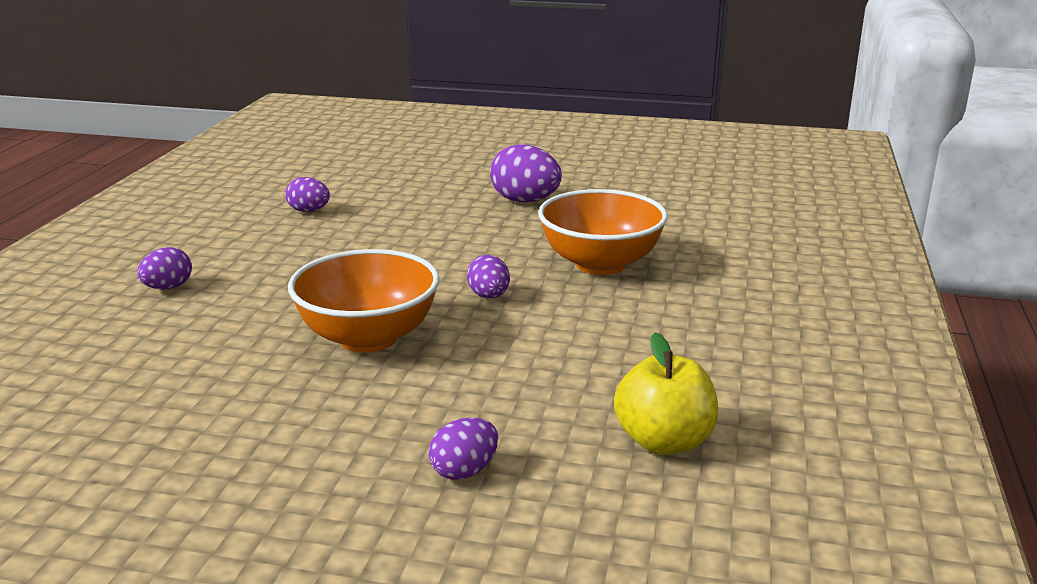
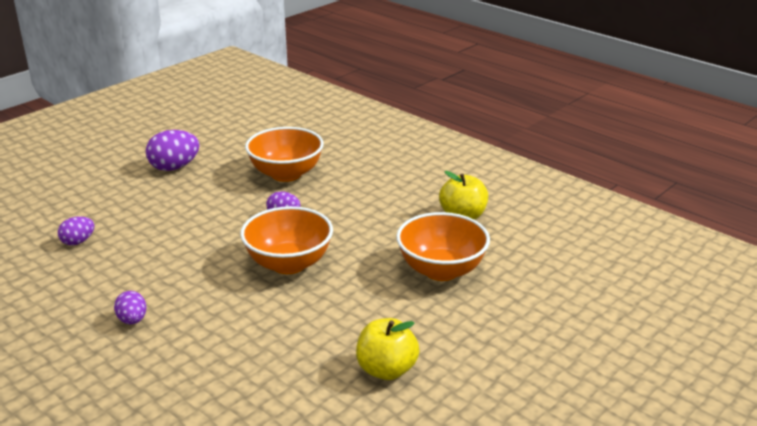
camera: 60 degrees left, 5 degrees up
(134, 504) = (386, 370): none -> yellow apple
(464, 471) = (441, 270): purple egg -> orange bowl

